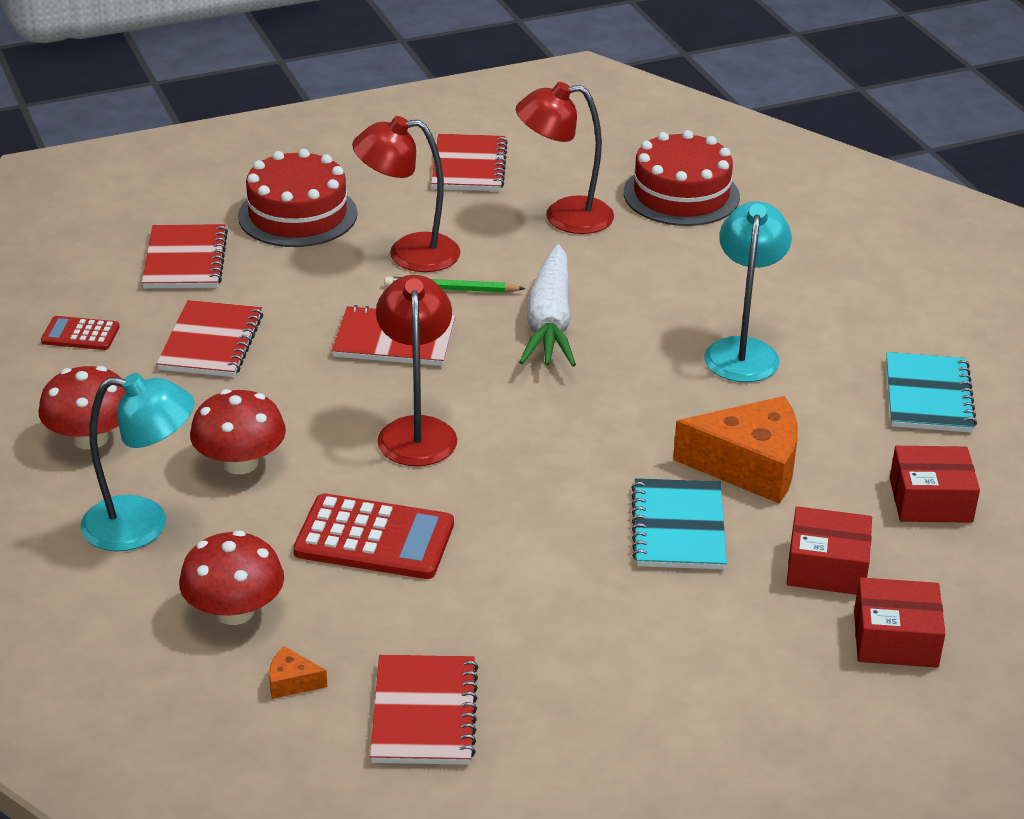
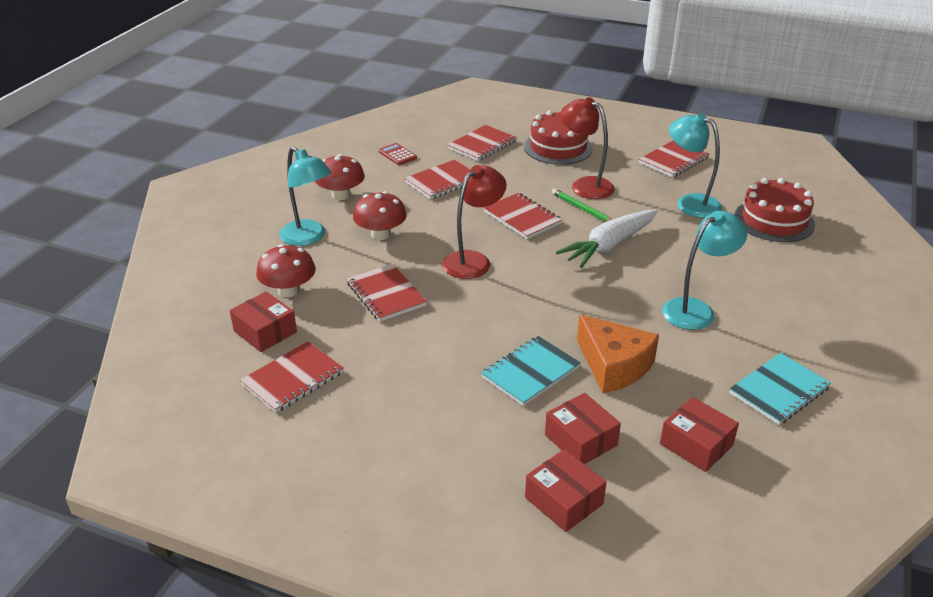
camera: 45 degrees right, 0 degrees up
(292, 682) = (265, 331): orange cheese -> red box
(374, 538) = (386, 294): red calculator -> red notebook
(564, 217) = (690, 203): red lamp -> turquoise lamp

